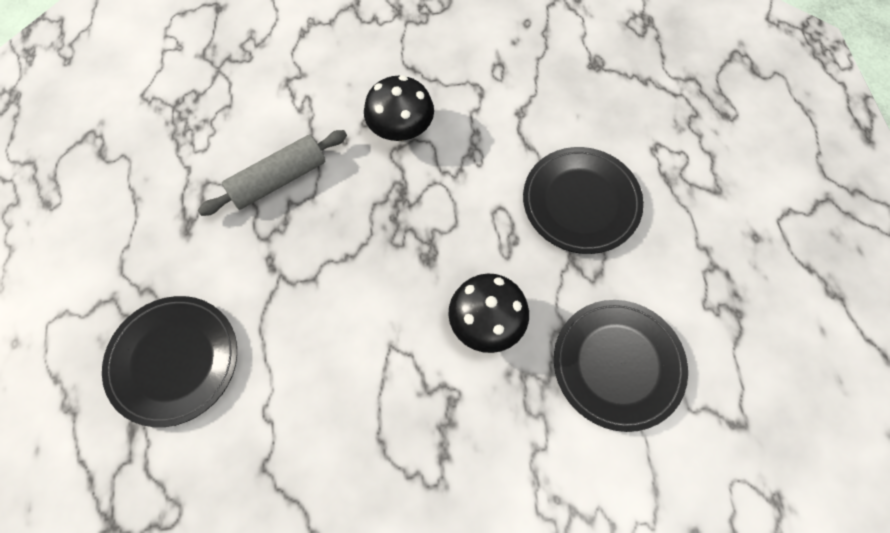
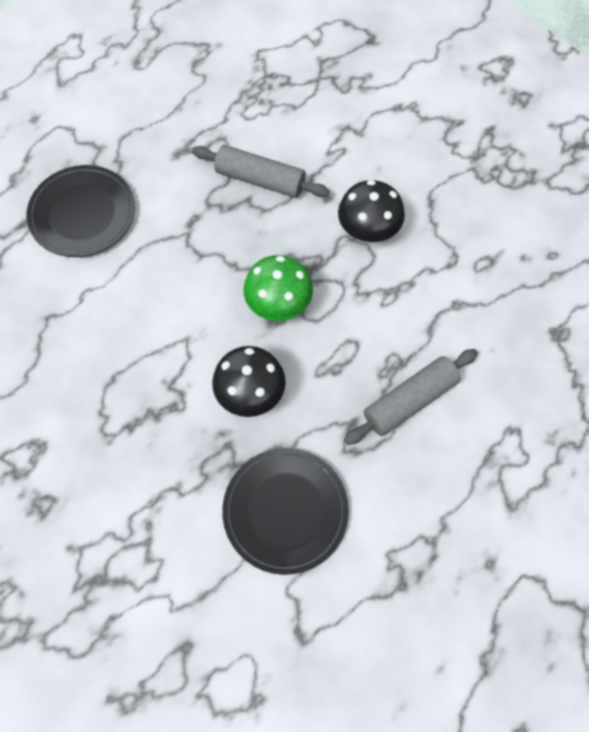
camera: 55 degrees right, 0 degrees up
(416, 244) = (278, 303): none -> green mushroom
(581, 202) = (409, 400): black plate -> grey rolling pin

